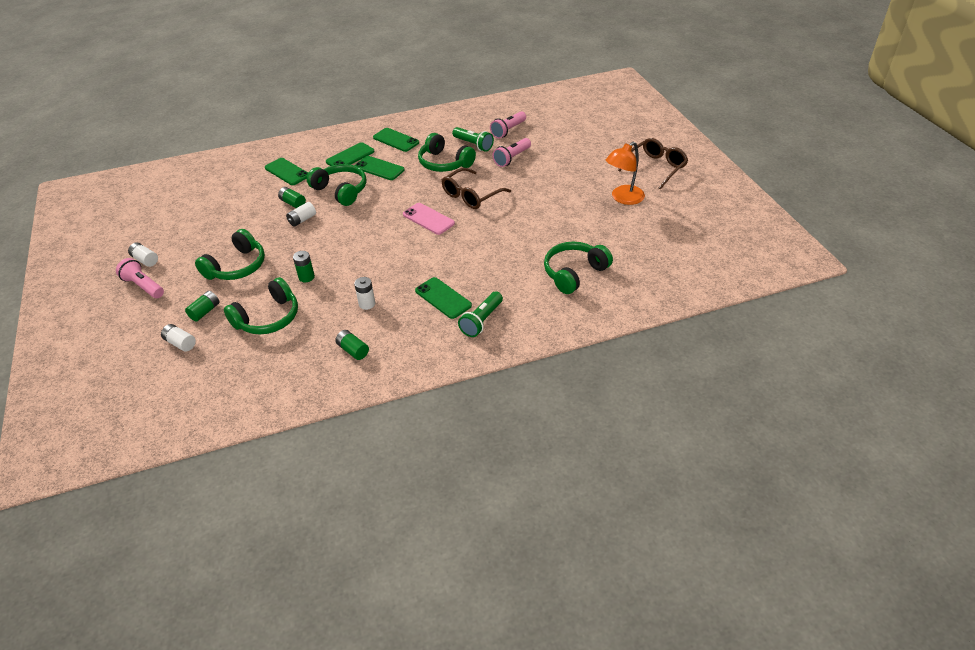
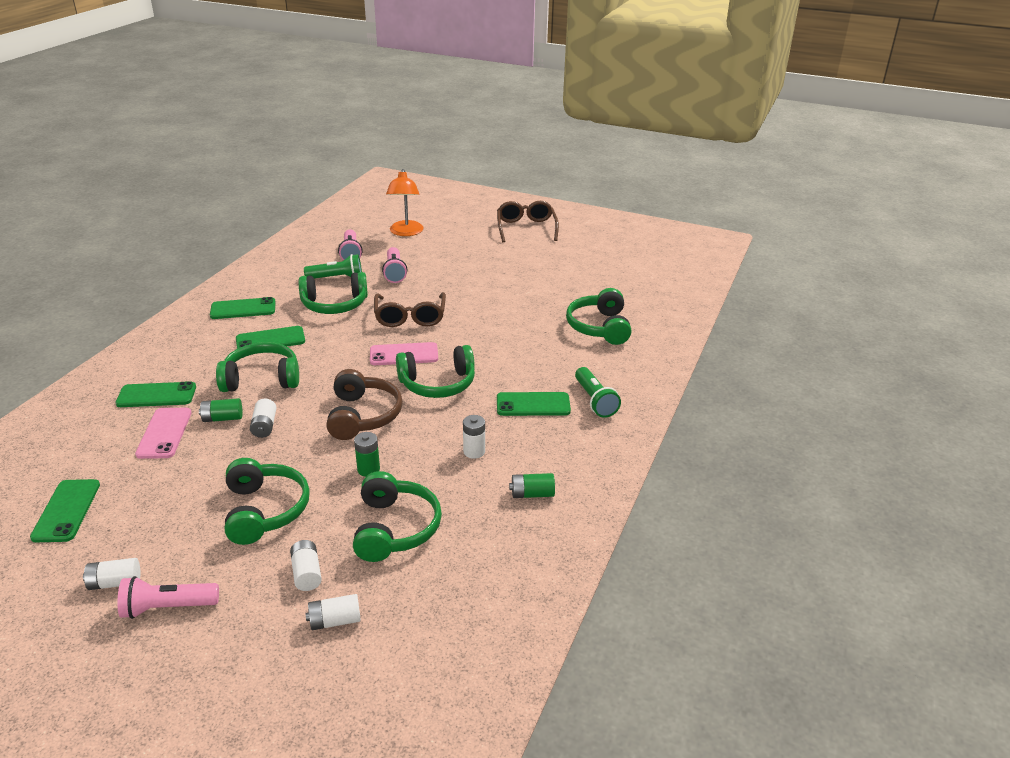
camera: 50 degrees left, 10 degrees down
(205, 311) = (307, 573): green battery -> white battery
(261, 196) = (164, 433): none -> pink phone
(350, 156) = (214, 346): green phone -> green phone (66, 510)
(351, 244) = (363, 416): none -> brown headphones
(416, 249) = (438, 384): none -> green headphones
(623, 198) = (540, 259): orange lamp -> orange lamp (406, 232)

